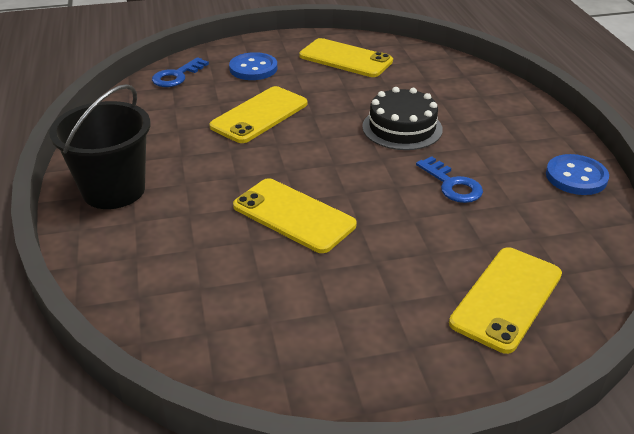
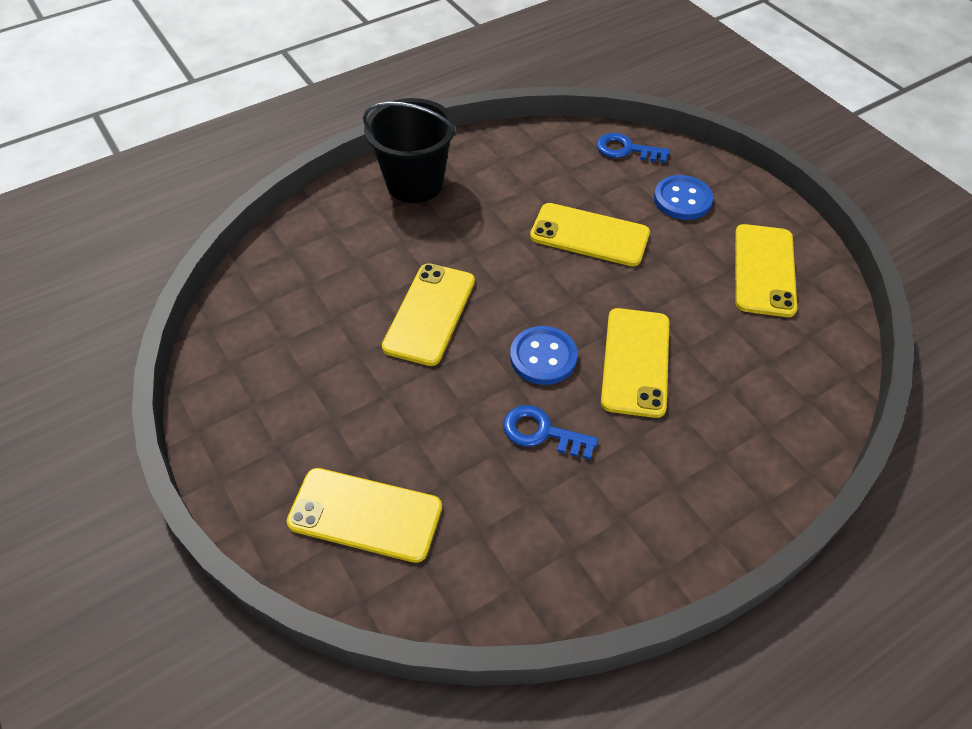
camera: 70 degrees right, 15 degrees up
(402, 128) = (635, 362): black cake -> yellow phone
(452, 184) = (542, 432): blue key -> blue key turned 75 degrees clockwise
(576, 177) = (622, 562): blue button -> blue button (543, 357)

